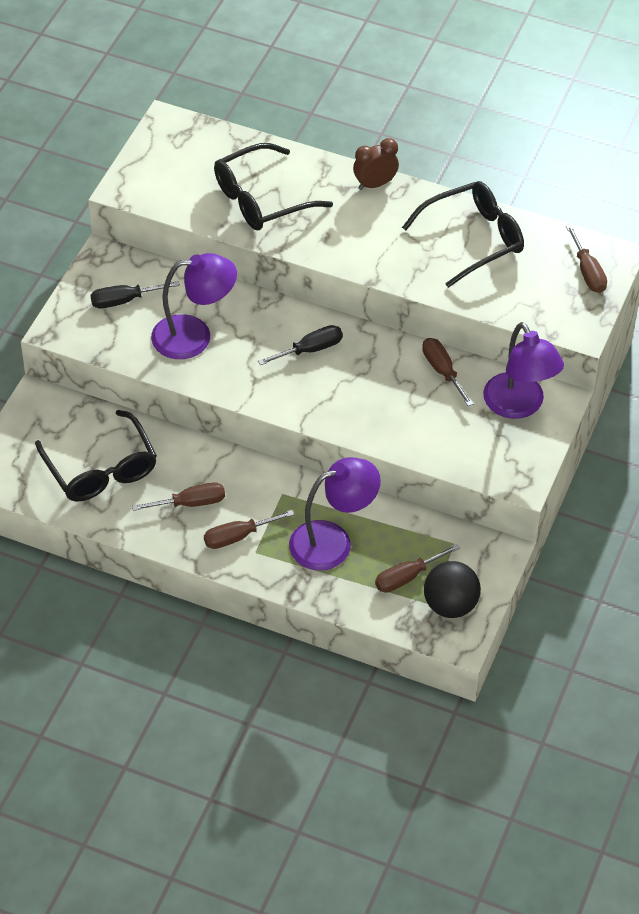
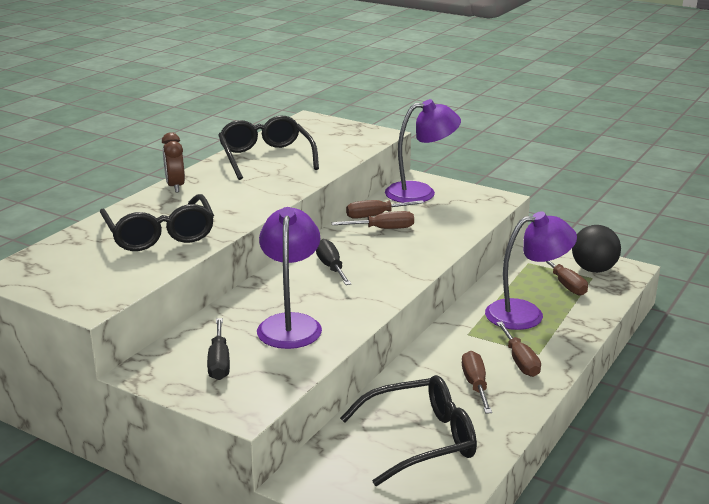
camera: 80 degrees left, 25 degrees down
(333, 541) = (526, 313): purple lamp -> purple lamp turned 90 degrees clockwise
(587, 272) = (321, 127): brown screwdriver -> brown screwdriver (383, 229)

